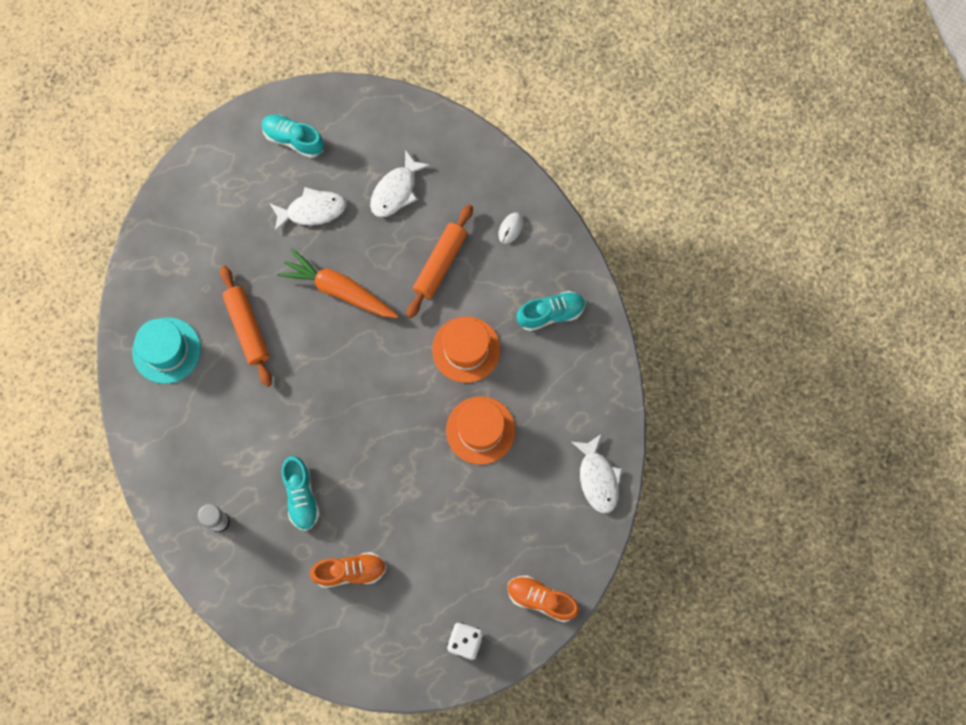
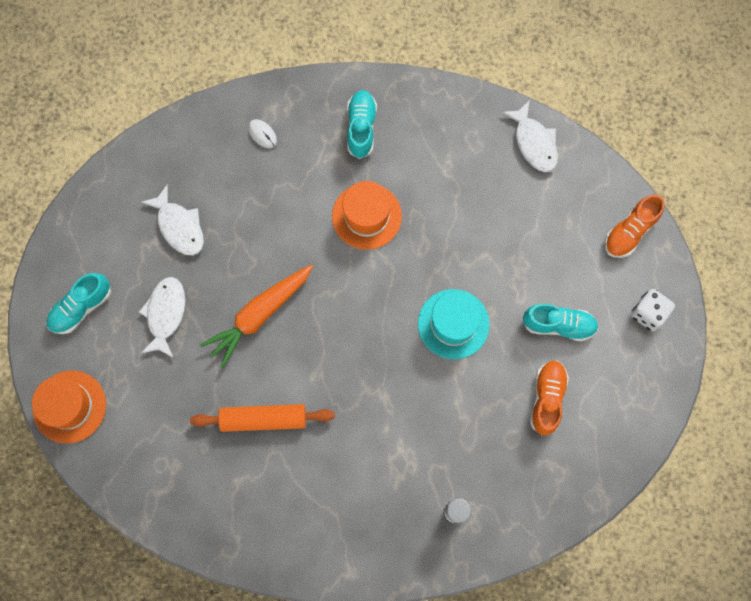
camera: 70 degrees left, 0 degrees up
(166, 350) = (255, 510): turquoise hat -> turquoise hat (453, 324)
(301, 495) = (456, 421): turquoise shoe -> turquoise shoe (558, 325)
(440, 264) = (271, 210): orange rolling pin -> none
(480, 430) = (451, 230): orange hat -> orange hat (69, 406)
(598, 478) = (534, 143): white fish -> white fish turned 60 degrees clockwise

